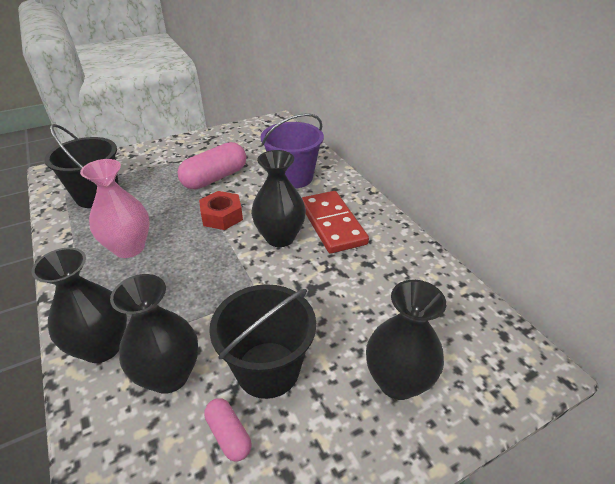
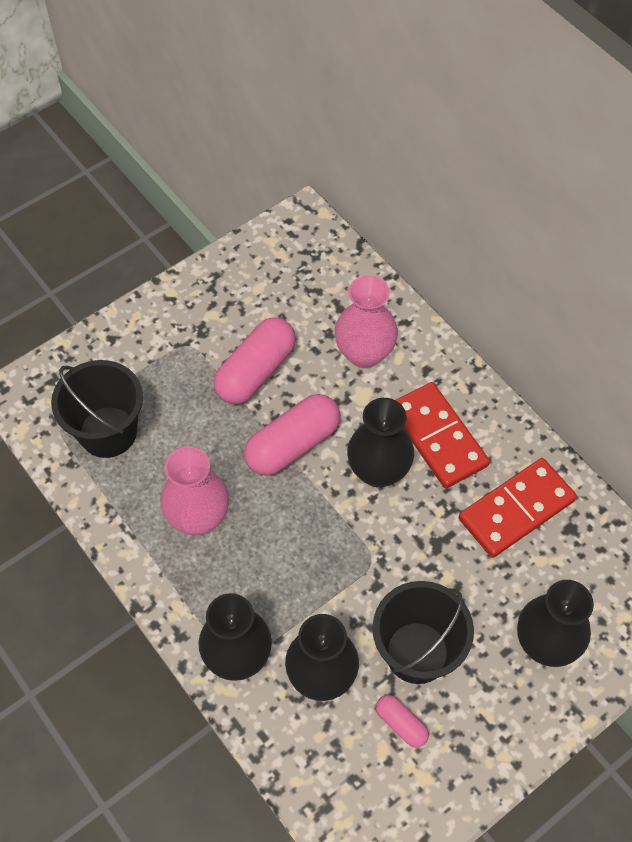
camera: 10 degrees left, 20 degrees up
(222, 216) = (293, 445): red nut -> pink capsule
(293, 177) = (364, 353): purple bucket -> pink vase
(386, 274) = (516, 510): none -> red domino

